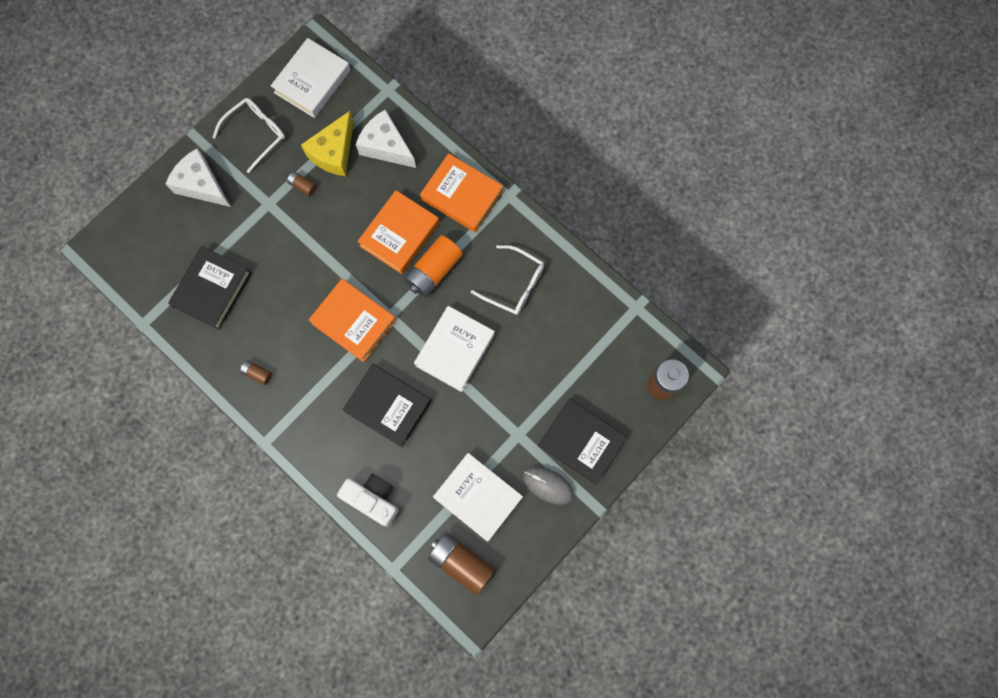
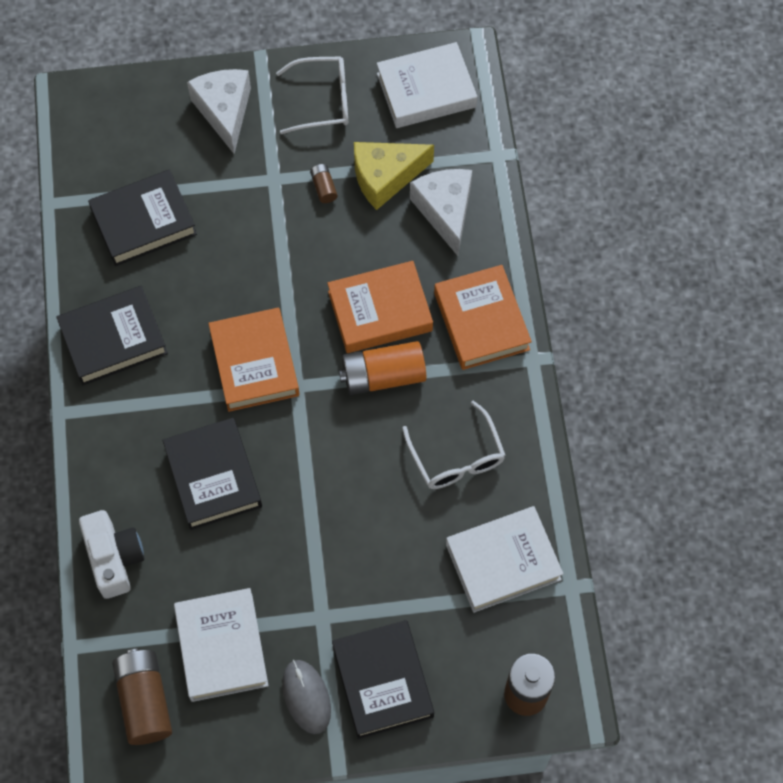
camera: 40 degrees right, 10 degrees down
(257, 373) = (113, 339): brown battery -> black book
(455, 350) = (333, 475): white book -> white book (503, 561)

